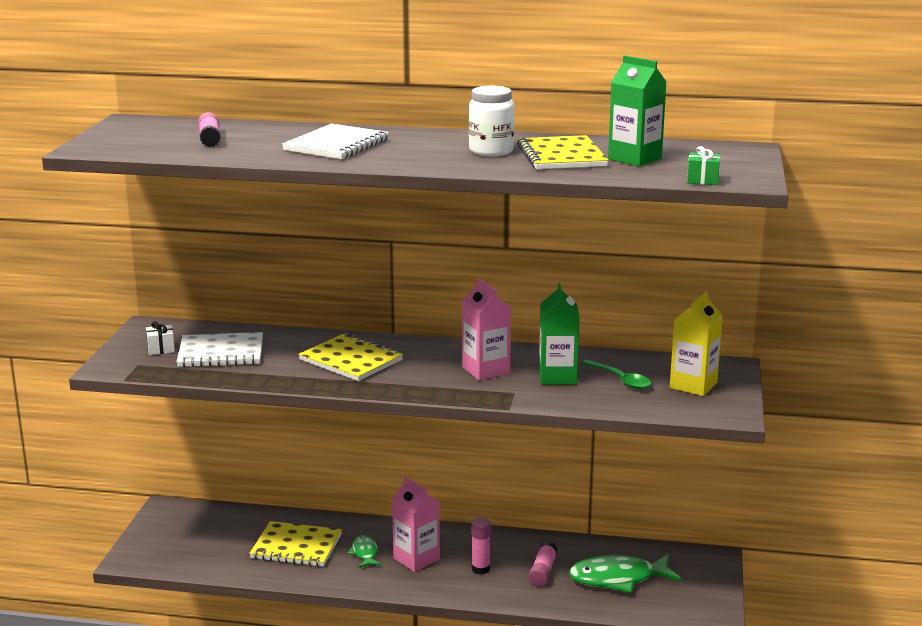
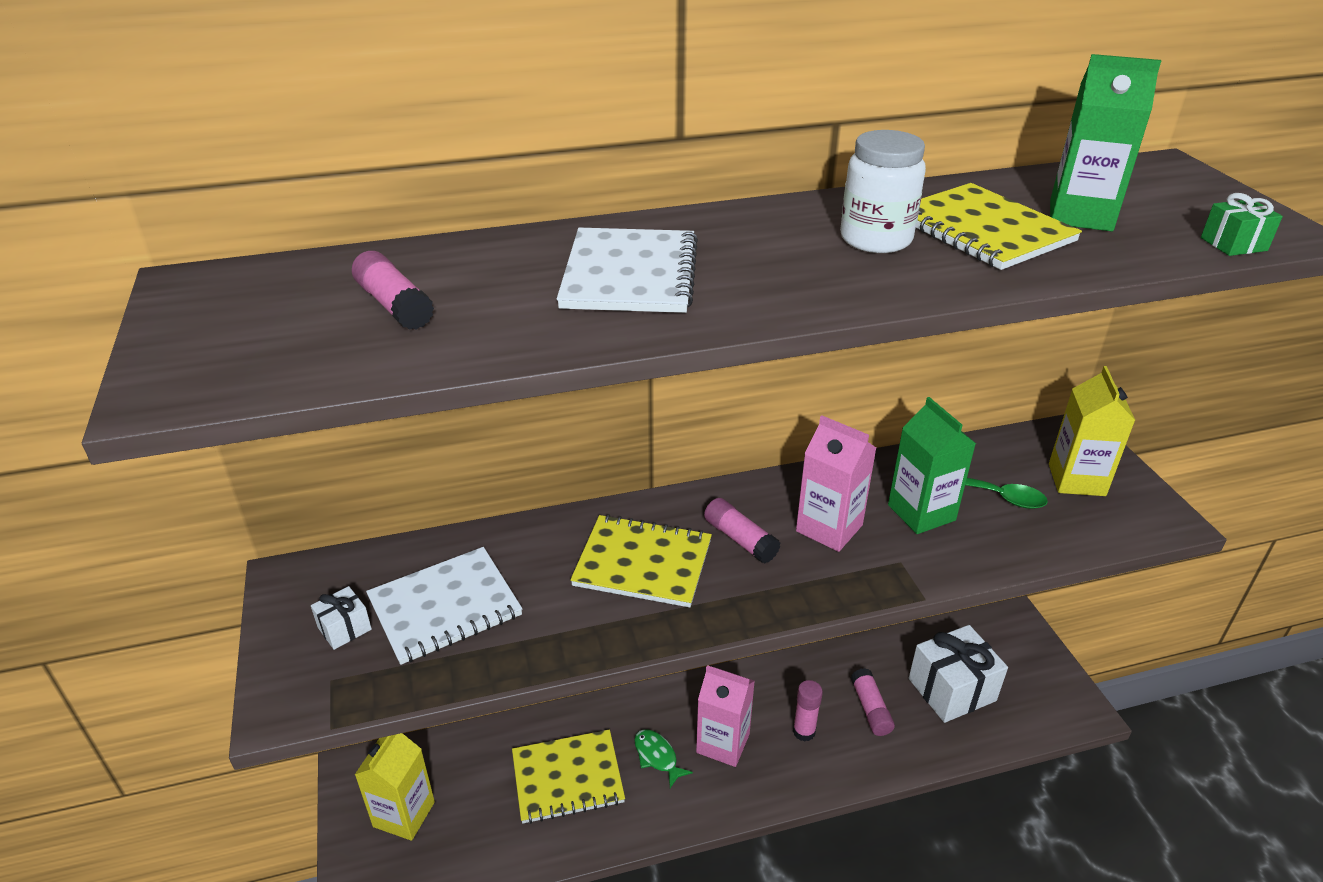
camera: 25 degrees left, 15 degrees up
(181, 534) = (404, 814): none -> yellow carton
(422, 363) = (740, 539): none -> pink glue stick
(618, 579) = (951, 689): green fish -> white gift

